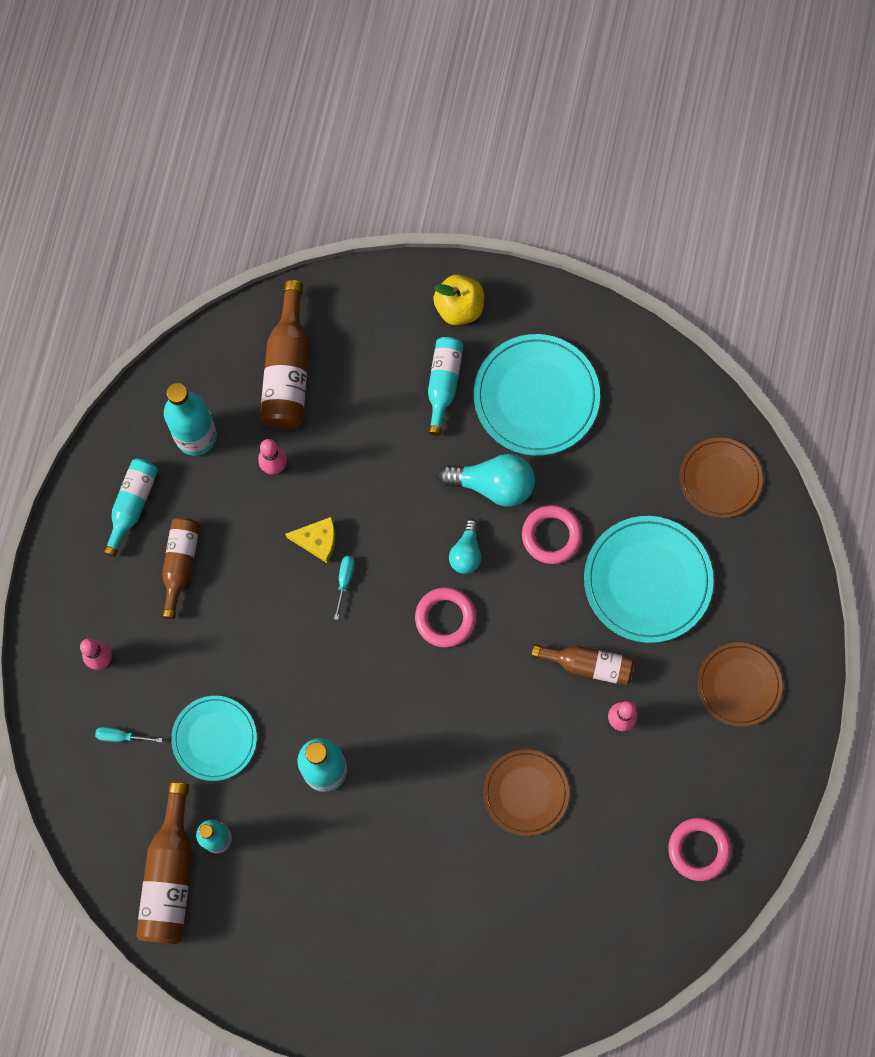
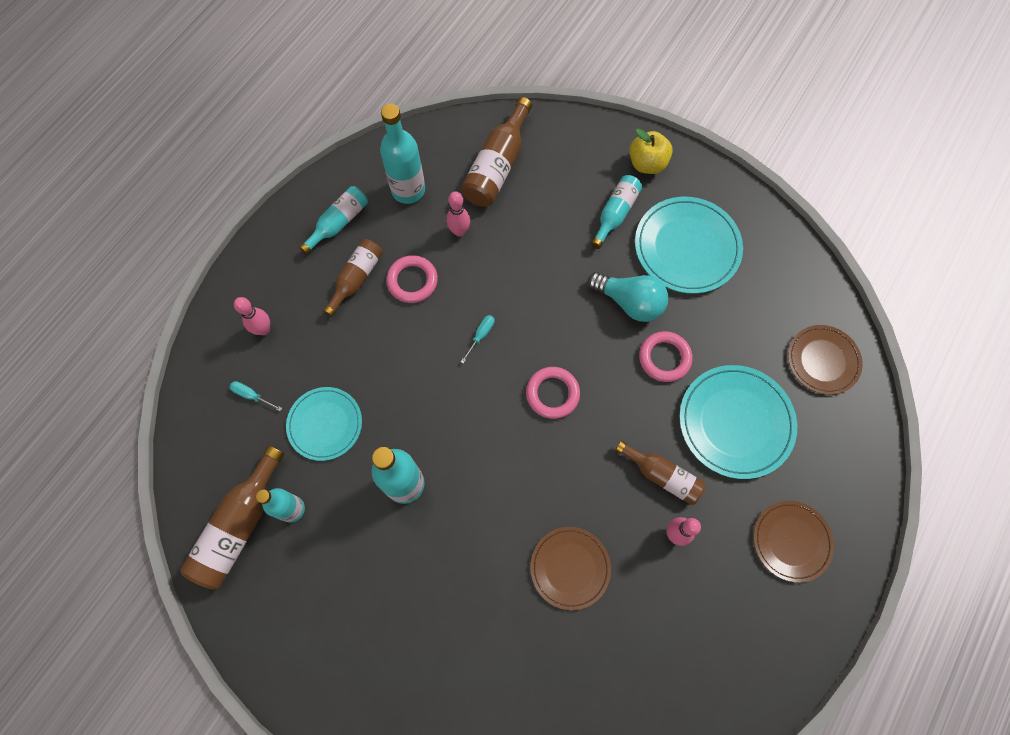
camera: 20 degrees right, 5 degrees down
(317, 540) = (471, 297): yellow cheese -> none
(466, 552) = (588, 347): turquoise light bulb -> none
(698, 849) = (711, 680): pink ring -> pink ring (412, 281)

